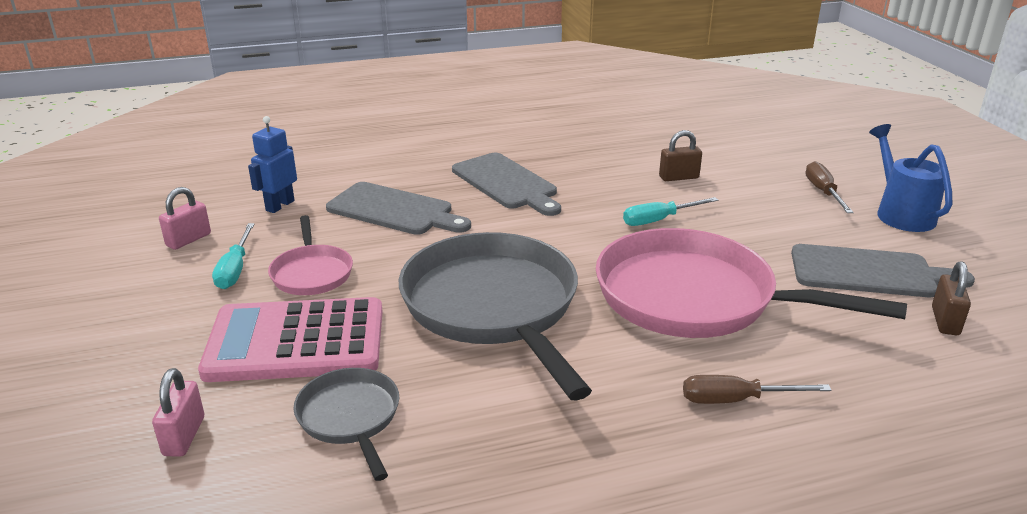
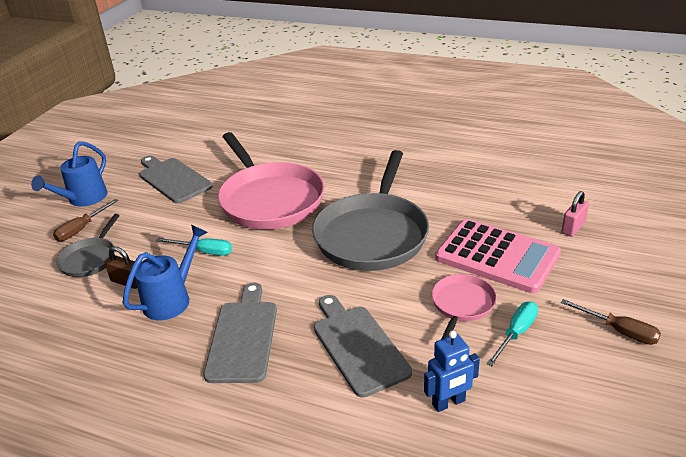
camera: 140 degrees left, 5 degrees up
(188, 240) = (547, 389): pink padlock -> none
(350, 418) = (489, 208): grey pan -> grey pan (90, 259)
(614, 182) = (172, 299): none -> blue watering can
(736, 400) = (324, 159): brown screwdriver -> brown screwdriver (619, 331)
(945, 321) = (194, 152): brown padlock -> none

